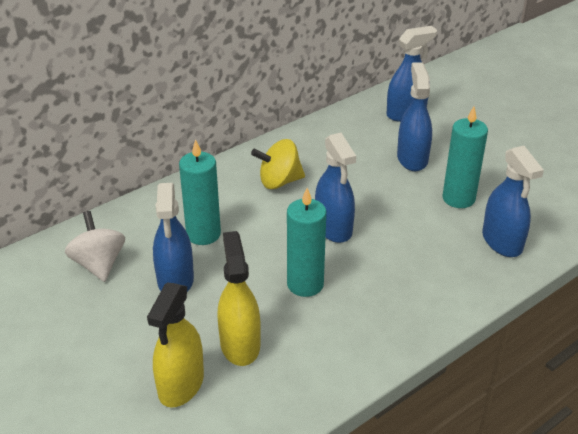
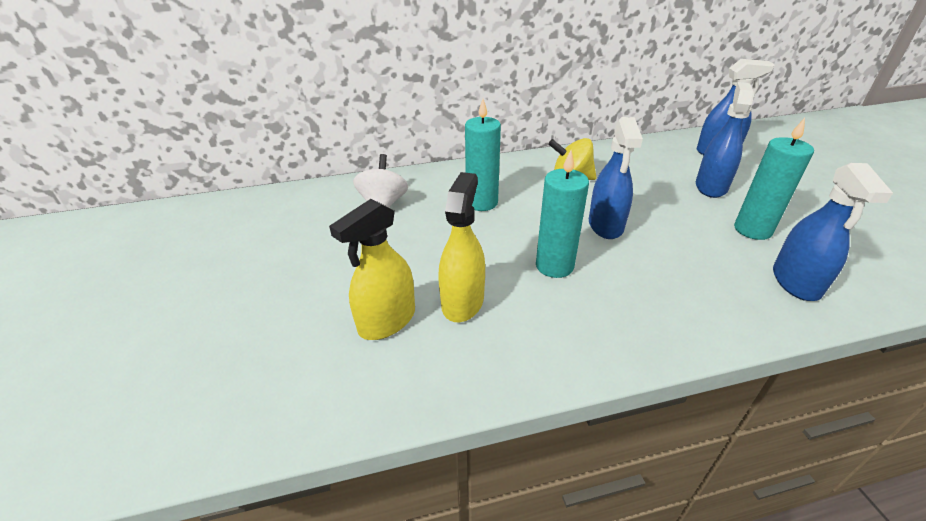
camera: 25 degrees right, 0 degrees up
(175, 280) = (437, 231): blue spray bottle -> none

